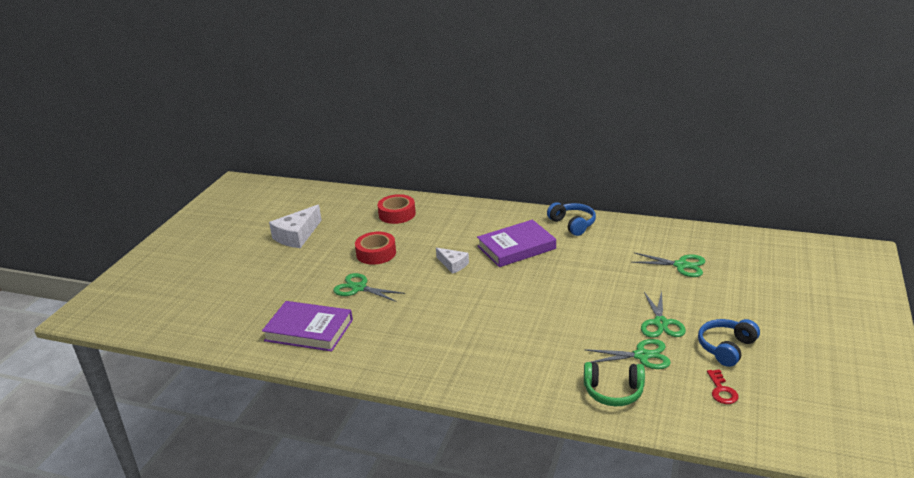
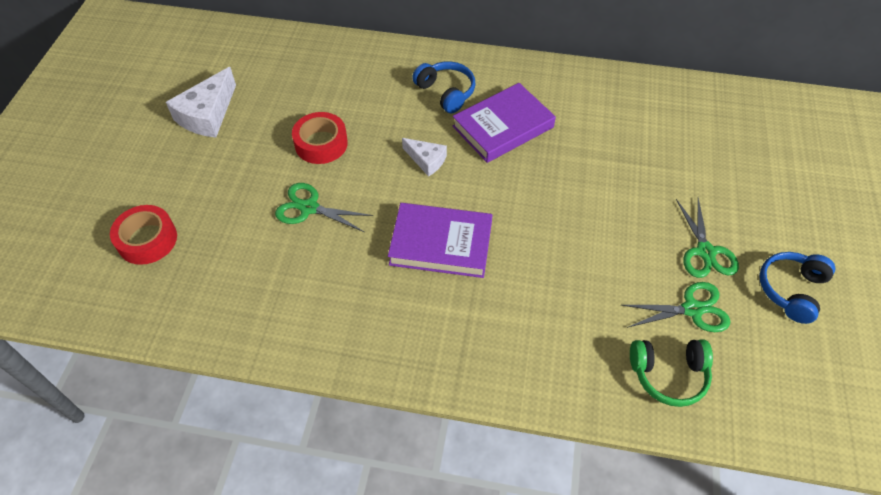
camera: 10 degrees left, 25 degrees up
(309, 330) = (255, 288): purple book -> purple book (441, 244)
(397, 214) = (336, 71): red tape -> red tape (147, 240)
(572, 224) = (567, 84): blue headphones -> blue headphones (446, 92)
(681, 265) = (712, 151): green scissors -> none
(721, 390) = (798, 363): red key -> none

